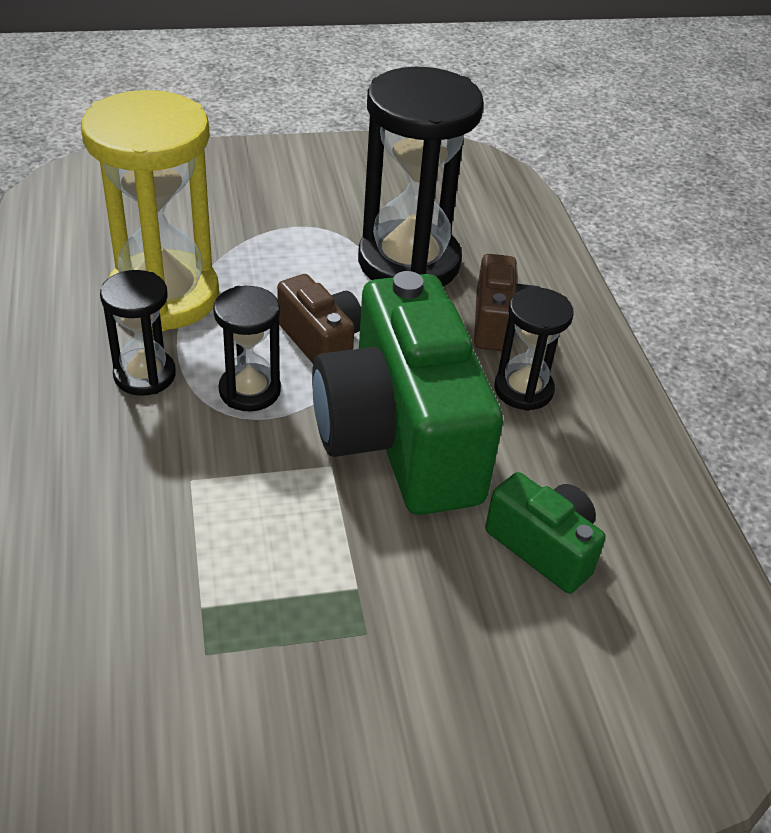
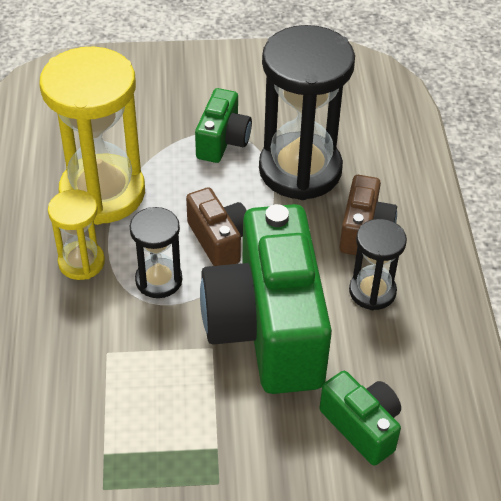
camera: 10 degrees right, 5 degrees up
(144, 375) = (81, 262): black hourglass -> yellow hourglass
(308, 235) = (222, 141): none -> green camera

